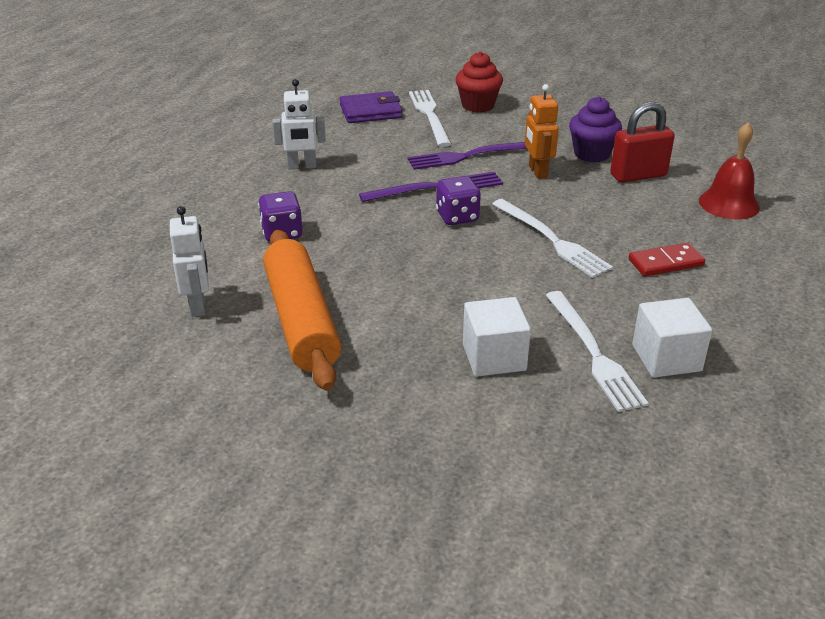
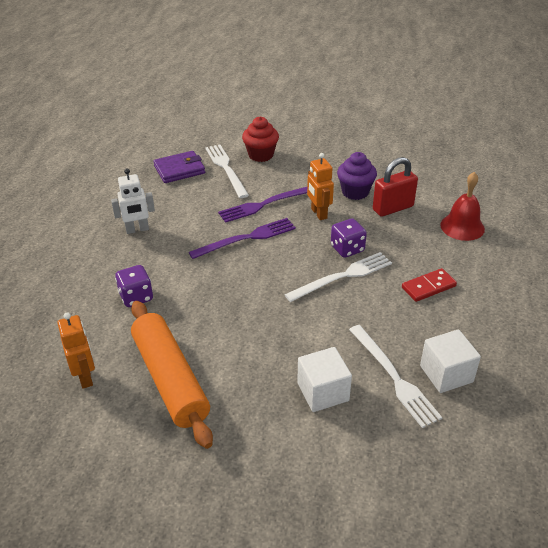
camera: 10 degrees left, 5 degrees up
(198, 306) = (85, 377): white robot -> orange robot
(457, 217) = (268, 264): purple dice -> purple dice (347, 249)
(552, 240) = (342, 276): white fork -> white fork turned 75 degrees counterclockwise

